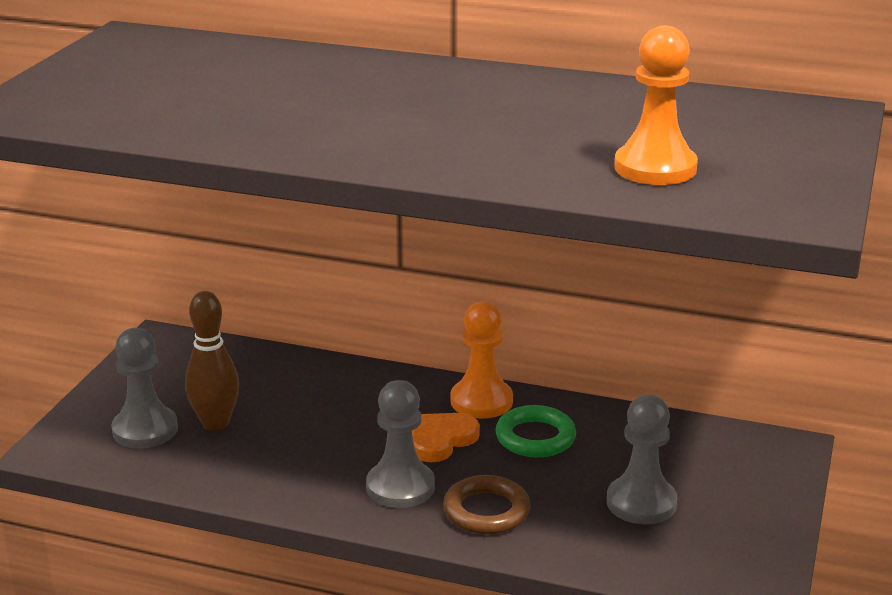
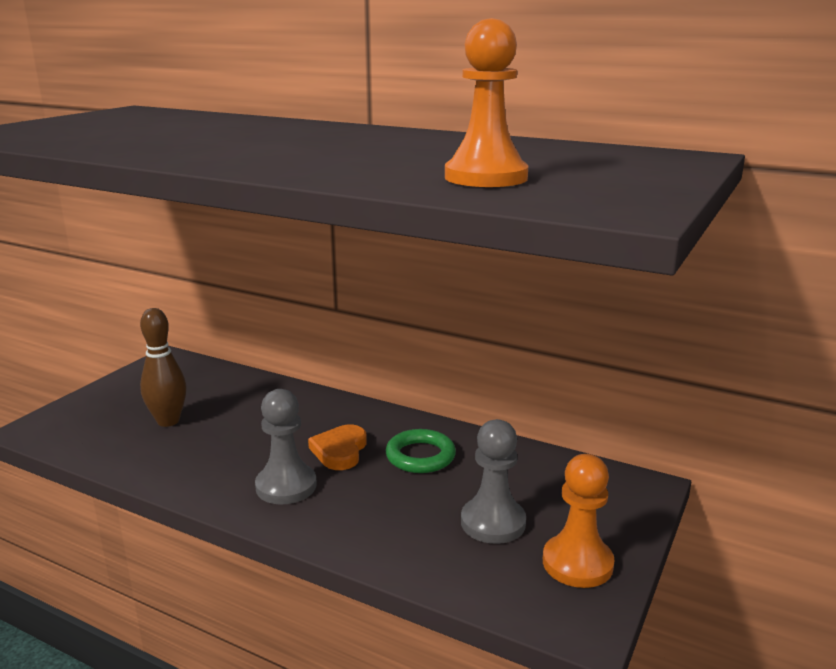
camera: 10 degrees right, 5 degrees down
(145, 430) = (112, 421): grey pawn -> none
(441, 440) = (340, 451): orange heart -> orange heart turned 45 degrees counterclockwise
(481, 401) = (388, 423): orange pawn -> orange pawn (577, 563)
(486, 511) = (350, 515): brown ring -> none

